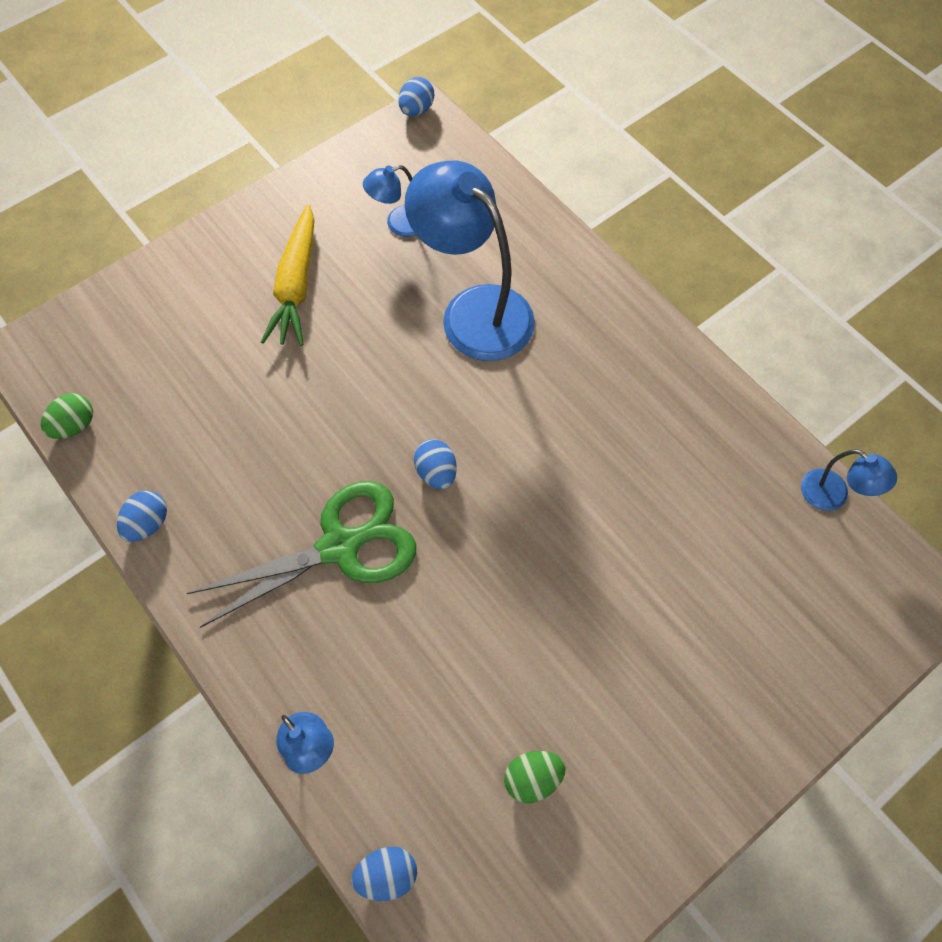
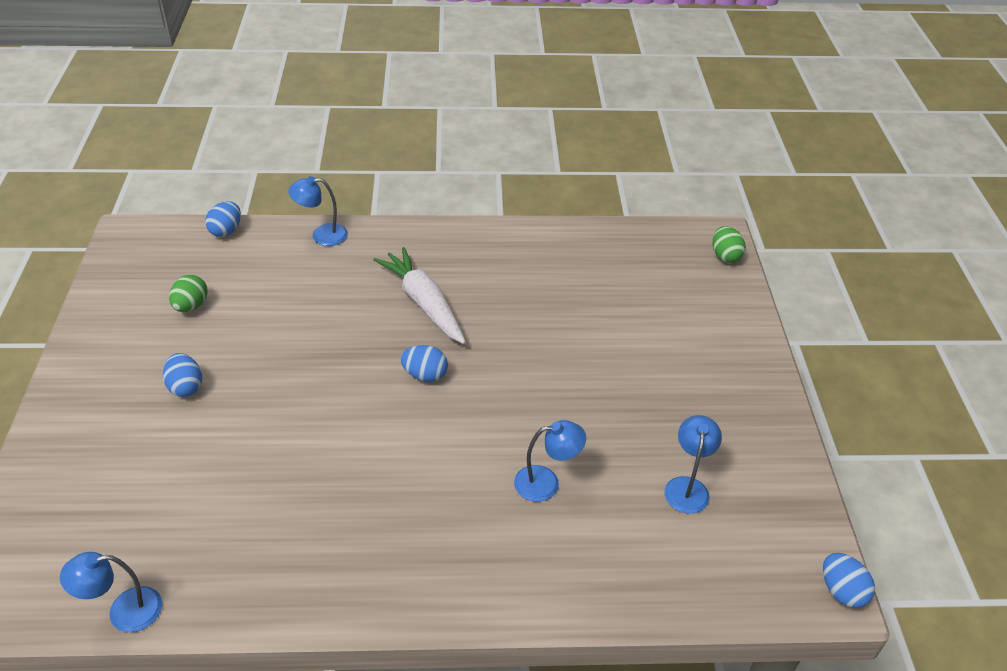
camera: 125 degrees right, 20 degrees down
(74, 426) = (634, 233): green egg -> green egg (725, 256)
(148, 524) = (529, 234): blue egg -> blue egg (185, 387)
(296, 285) = (669, 386): yellow carrot -> none
(341, 546) = (424, 303): green scissors -> white carrot
(474, 310) = (546, 482): blue lamp -> blue lamp, size x0.47

